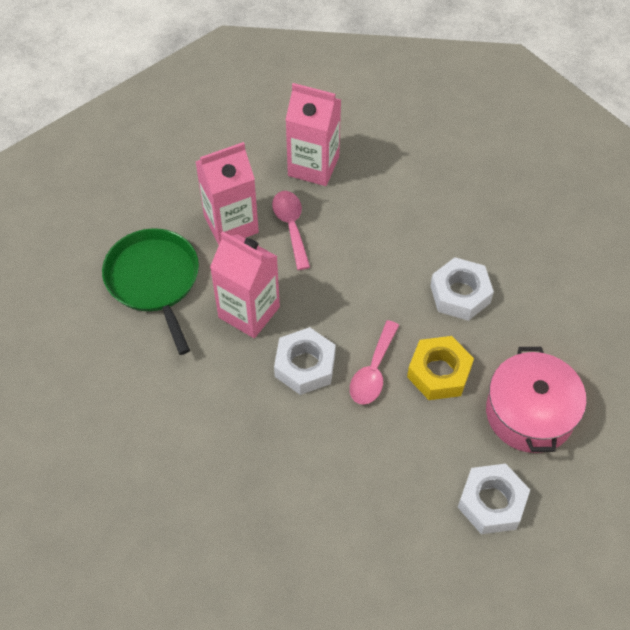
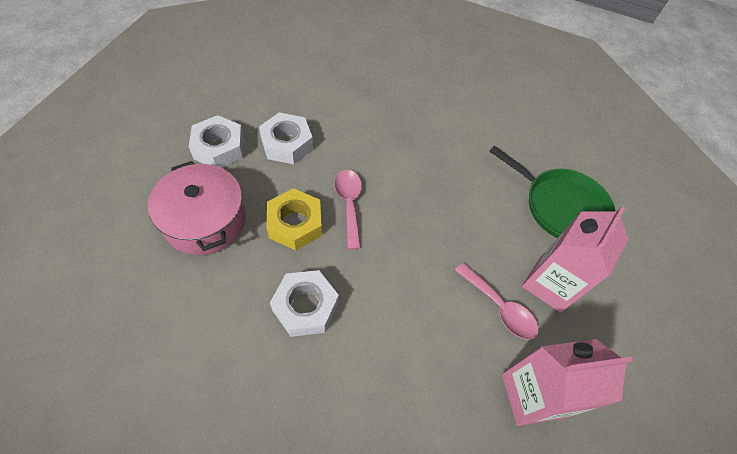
camera: 145 degrees right, 0 degrees up
(249, 312) = (473, 211): pink carton -> none
(305, 366) = (403, 188): white nut -> white nut (287, 144)

